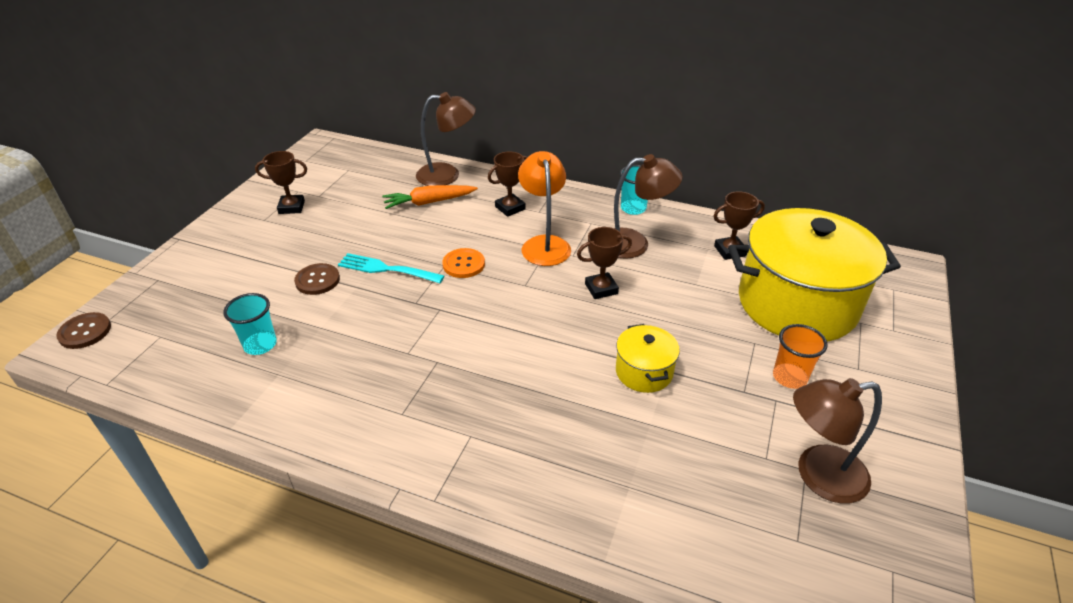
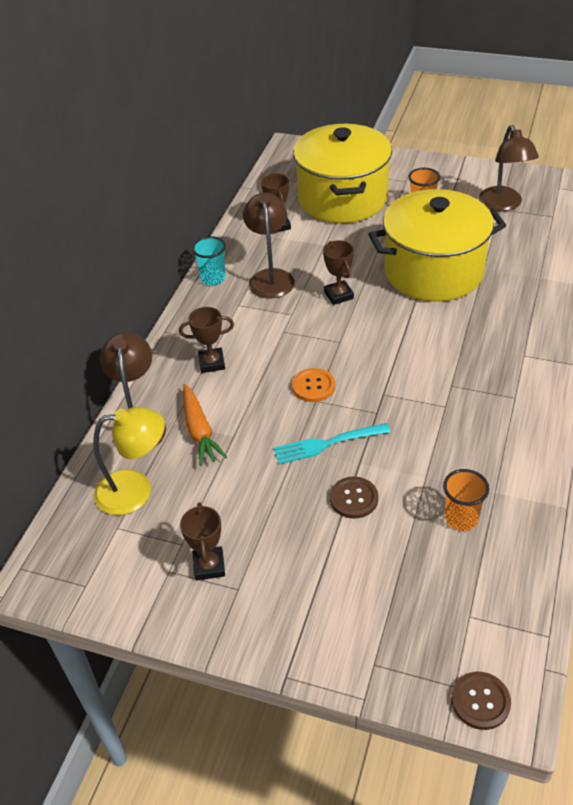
camera: 90 degrees left, 5 degrees up
(260, 345) = (461, 518): turquoise cup -> orange cup
(378, 176) = (136, 490): none -> yellow lamp
(387, 269) = (328, 443): turquoise fork -> turquoise fork turned 60 degrees clockwise
(510, 208) = (211, 363): brown trophy -> brown trophy turned 60 degrees counterclockwise
(544, 244) = (275, 333): orange lamp -> none
(644, 372) = (433, 271): yellow pot -> yellow pot, size x2.26

